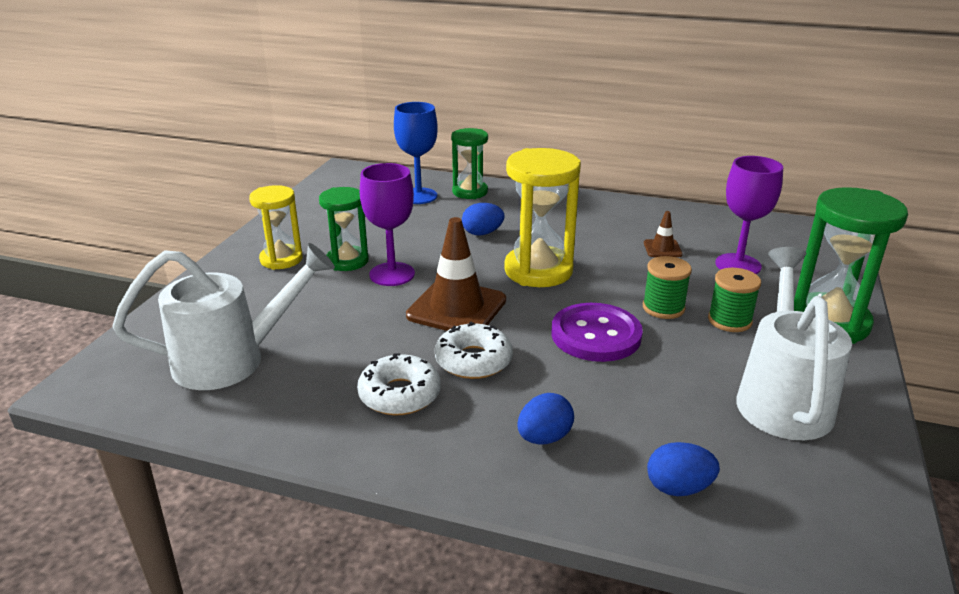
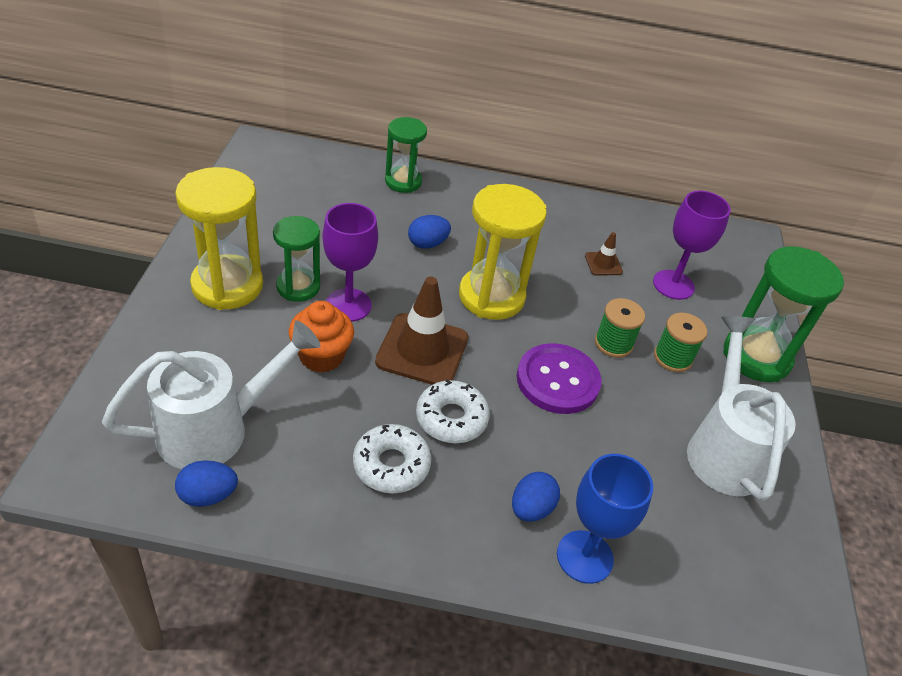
camera: 15 degrees left, 15 degrees up
(281, 259) = (227, 285): yellow hourglass -> yellow hourglass, size x1.59
(354, 310) = (321, 356): none -> orange cupcake
(418, 196) = (350, 188): blue goblet -> blue goblet (584, 556)
(678, 488) = (650, 556): blue egg -> blue egg (208, 495)

